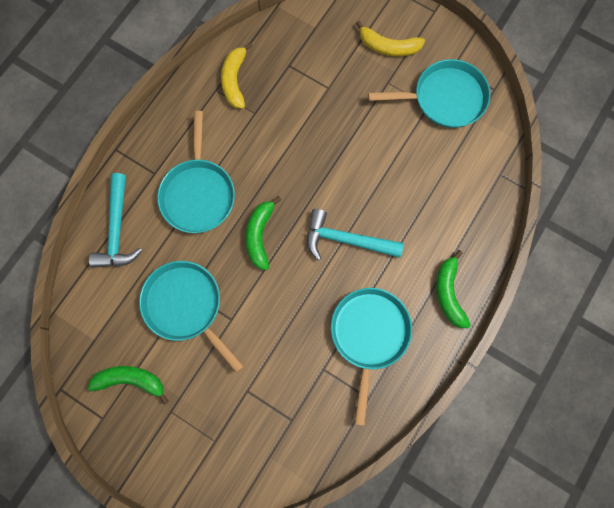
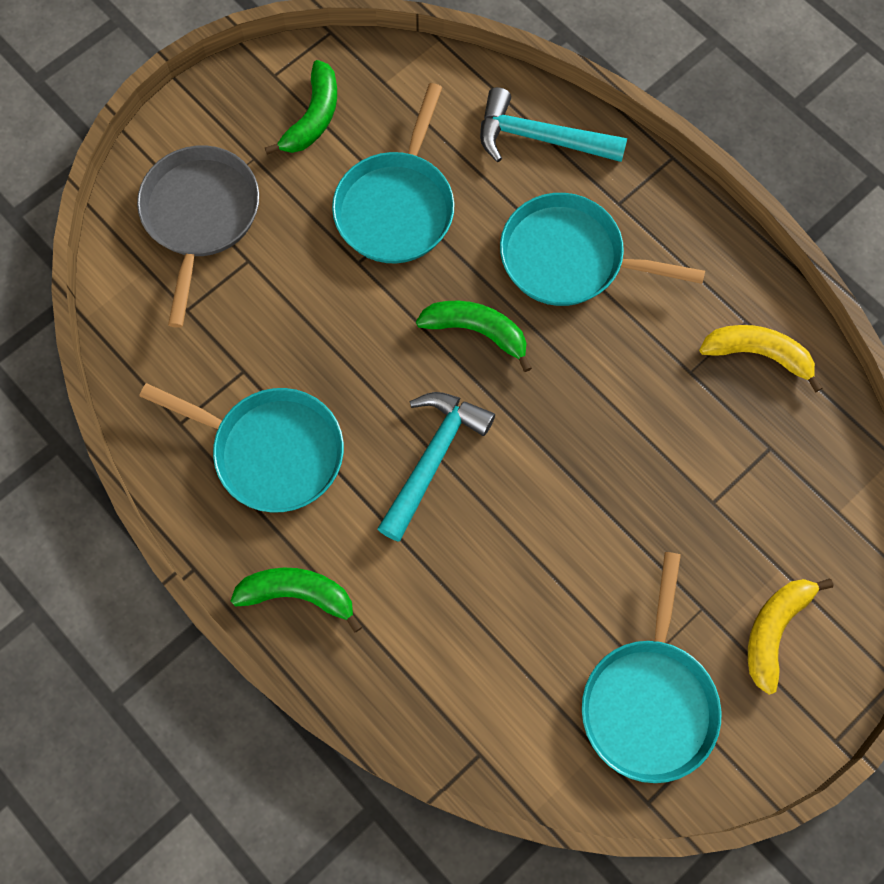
camera: 105 degrees right, 5 degrees down
(186, 306) = (396, 206): turquoise pan -> turquoise pan turned 135 degrees clockwise
(222, 434) = (200, 216): none -> grey pan

